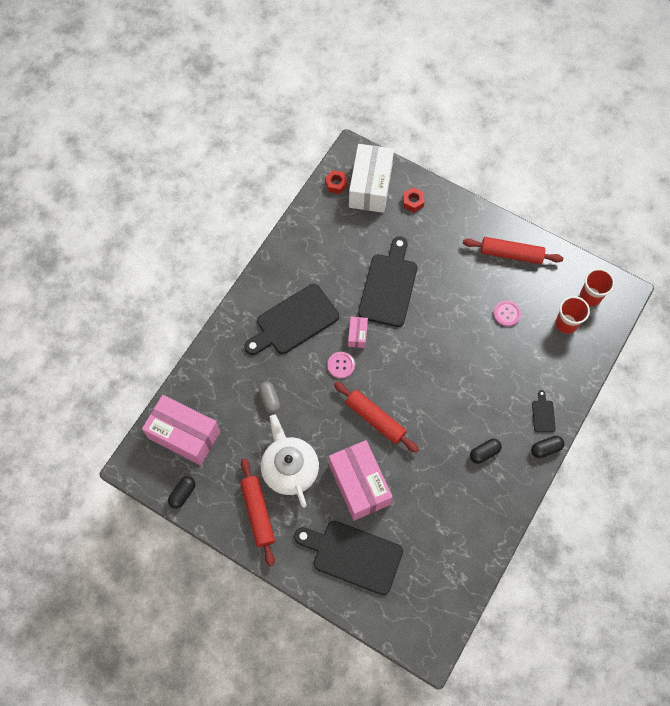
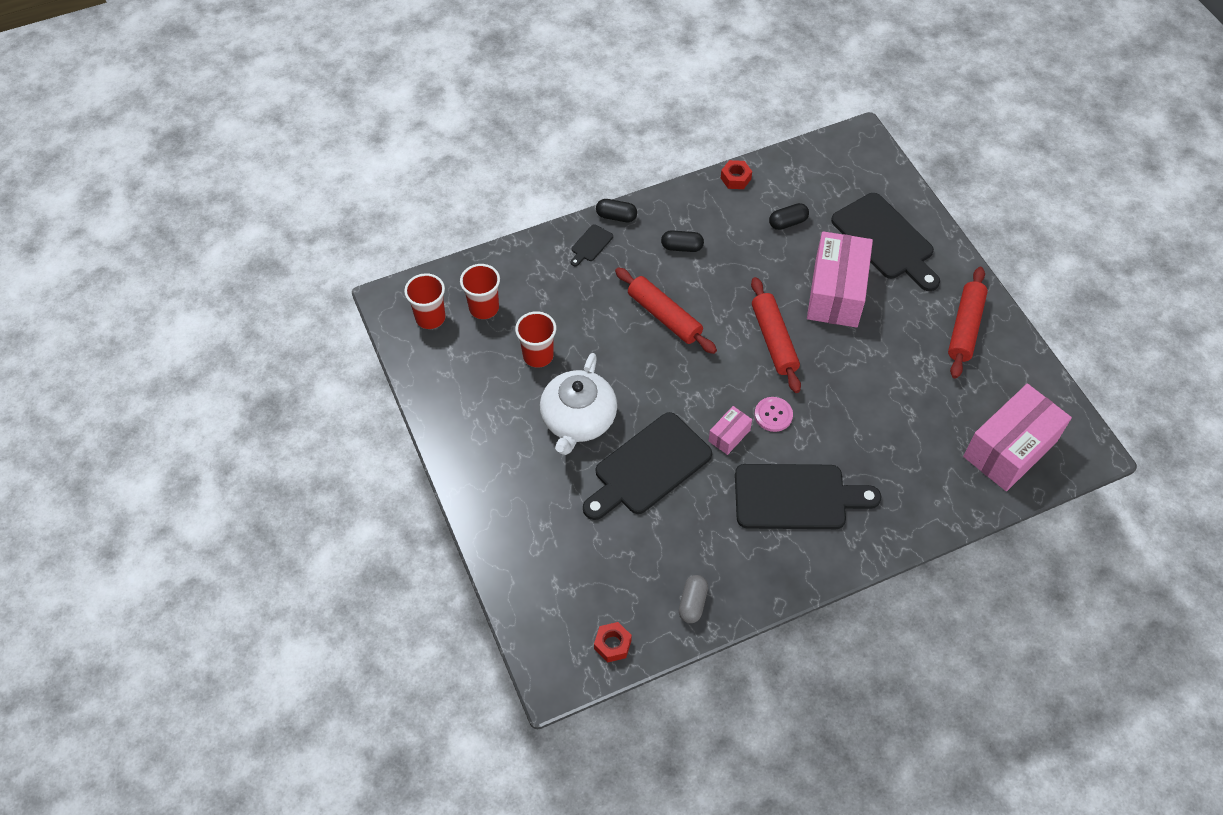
camera: 145 degrees left, 10 degrees down
(183, 494) = (1042, 391): black capsule -> black capsule (787, 222)
(184, 435) = (1010, 449): pink box -> pink box turned 75 degrees clockwise
(270, 400) = (883, 428): grey capsule -> grey capsule (692, 603)
(290, 468) = (903, 348): white teapot -> white teapot (578, 419)
(370, 186) = (569, 610): white box -> none
(413, 202) = (531, 552): red nut -> red nut (735, 178)
(506, 314) = (538, 355): pink button -> red cup
(511, 254) = (471, 414): red rolling pin -> red rolling pin (664, 316)

